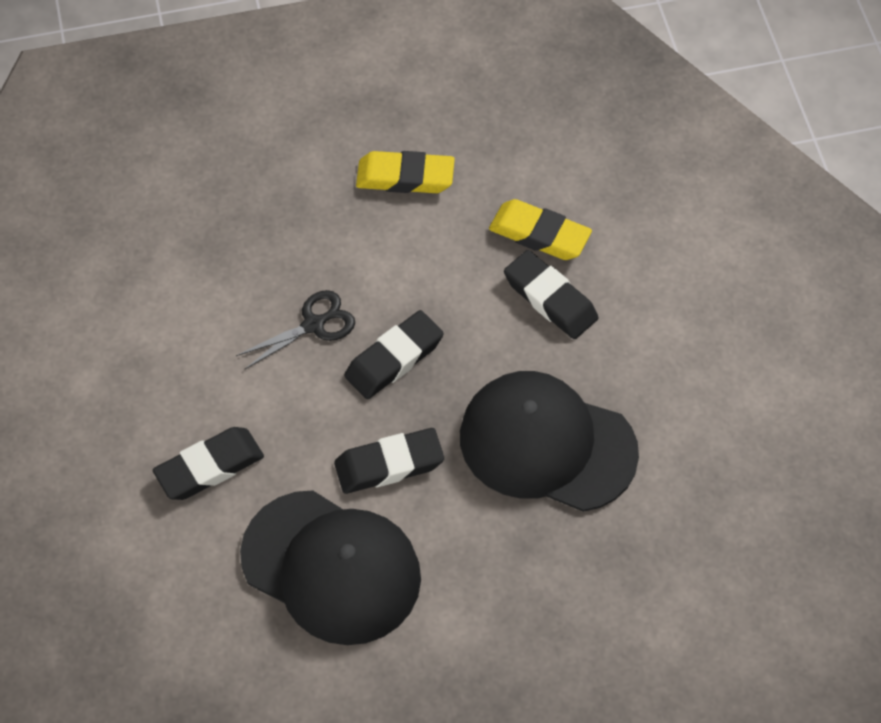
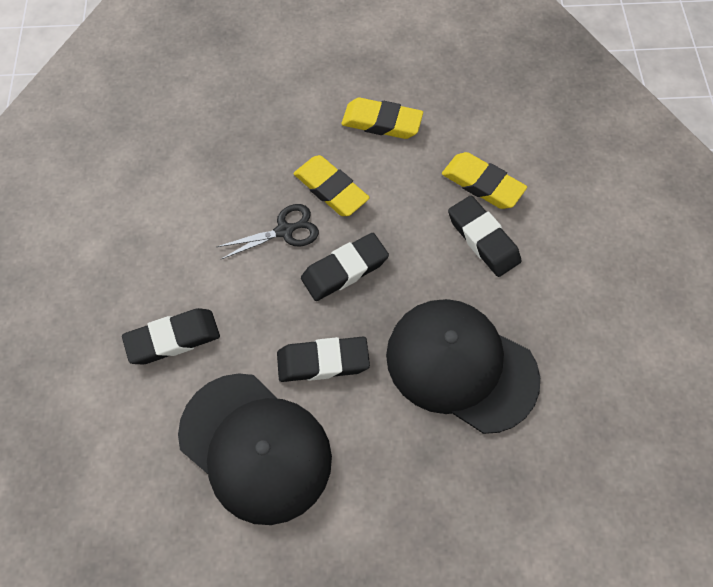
camera: 10 degrees right, 5 degrees up
(359, 267) = (331, 189): none -> yellow eraser

